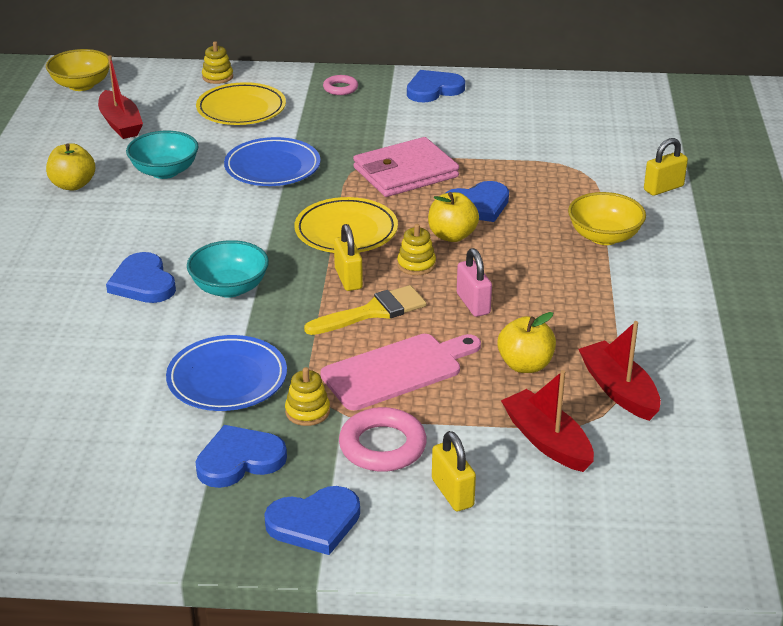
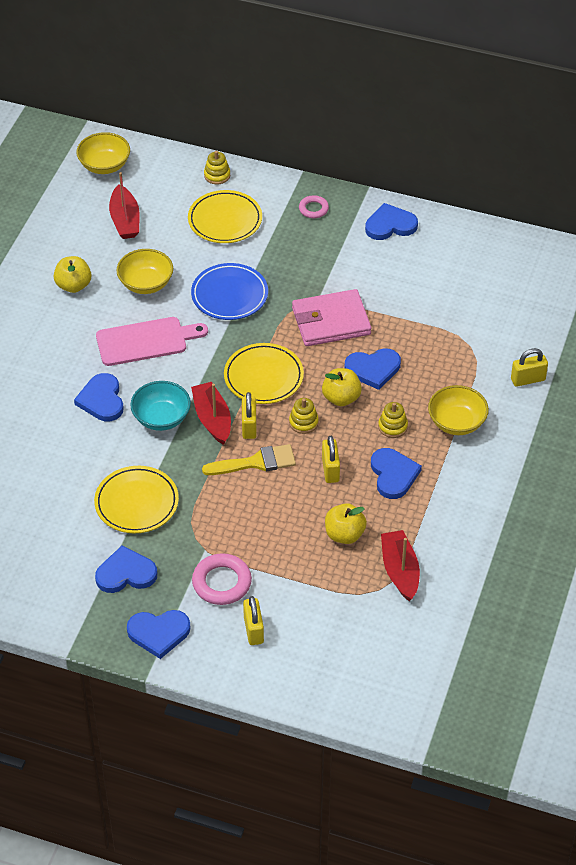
camera: 15 degrees right, 15 degrees up
(165, 171) = (146, 283): turquoise bowl -> yellow bowl
(227, 379) = (136, 503): blue plate -> yellow plate
(307, 411) = (182, 543): yellow stacking toy -> yellow stacking toy (392, 426)
(397, 370) = (254, 520): pink cutting board -> pink cutting board (146, 341)
(473, 304) = (330, 470): pink padlock -> yellow padlock
(547, 441) = (332, 603): red boat -> red boat (212, 419)
(555, 296) = (393, 475): none -> blue heart

